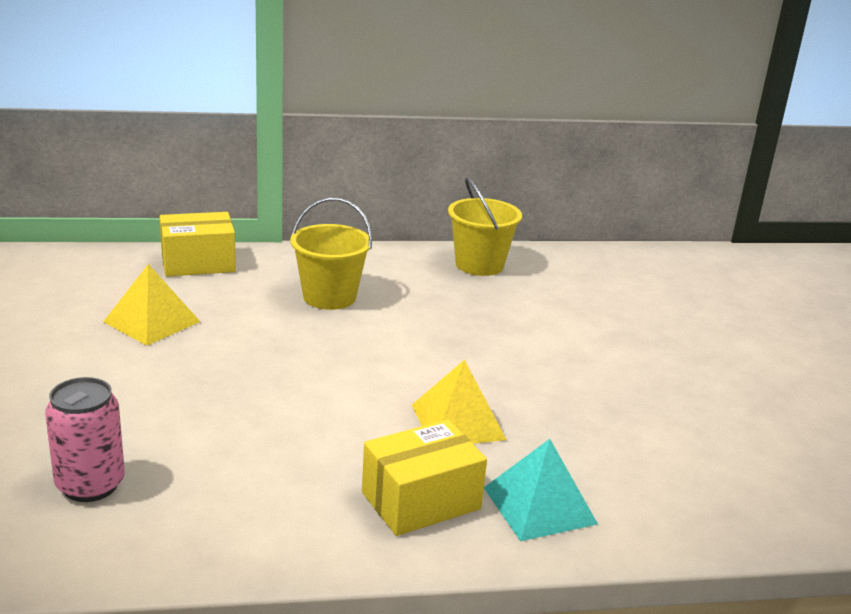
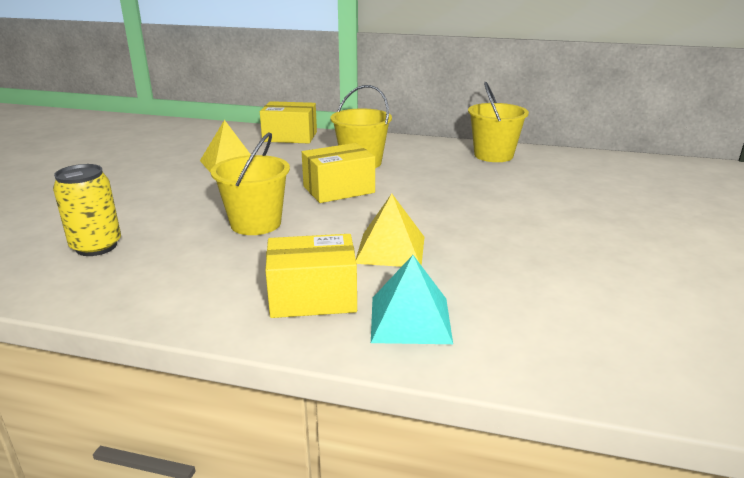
camera: 25 degrees right, 0 degrees up
(90, 485) = (96, 246): pink can -> yellow can
(272, 413) = (256, 223): none -> yellow bucket
(334, 344) = (338, 189): none -> yellow box

